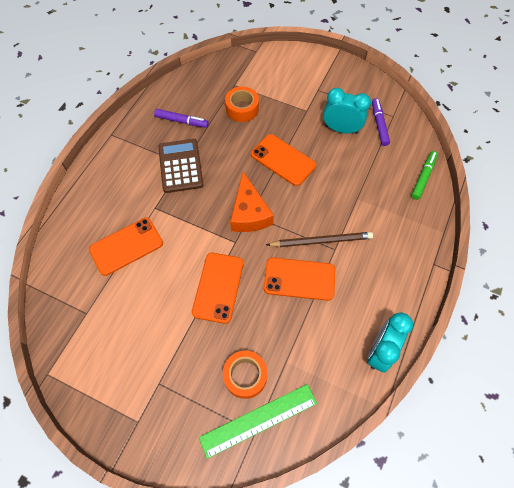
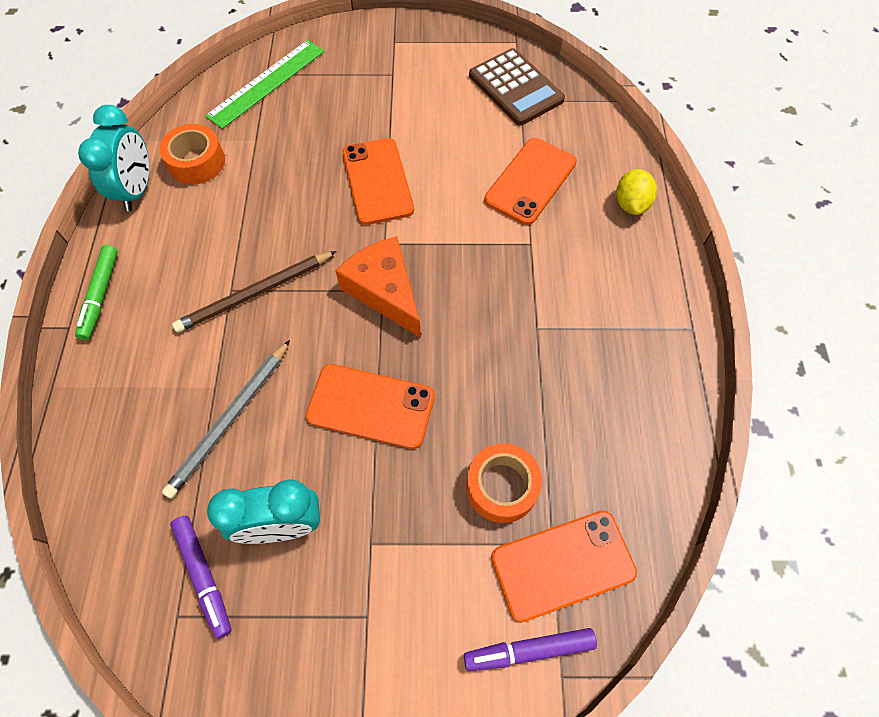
camera: 155 degrees right, 0 degrees up
(82, 207) = (631, 204): none -> yellow lemon
(180, 166) = (537, 321): brown calculator -> brown calculator (515, 88)
(181, 121) = (595, 406): purple marker -> purple marker (529, 650)
(245, 376) = (298, 111): orange tape -> orange tape (197, 162)
(299, 279) = (270, 231): orange phone -> orange phone (563, 565)
(352, 180) = (231, 419): none -> grey pencil
(423, 177) = (95, 481): green marker -> green marker (100, 296)

